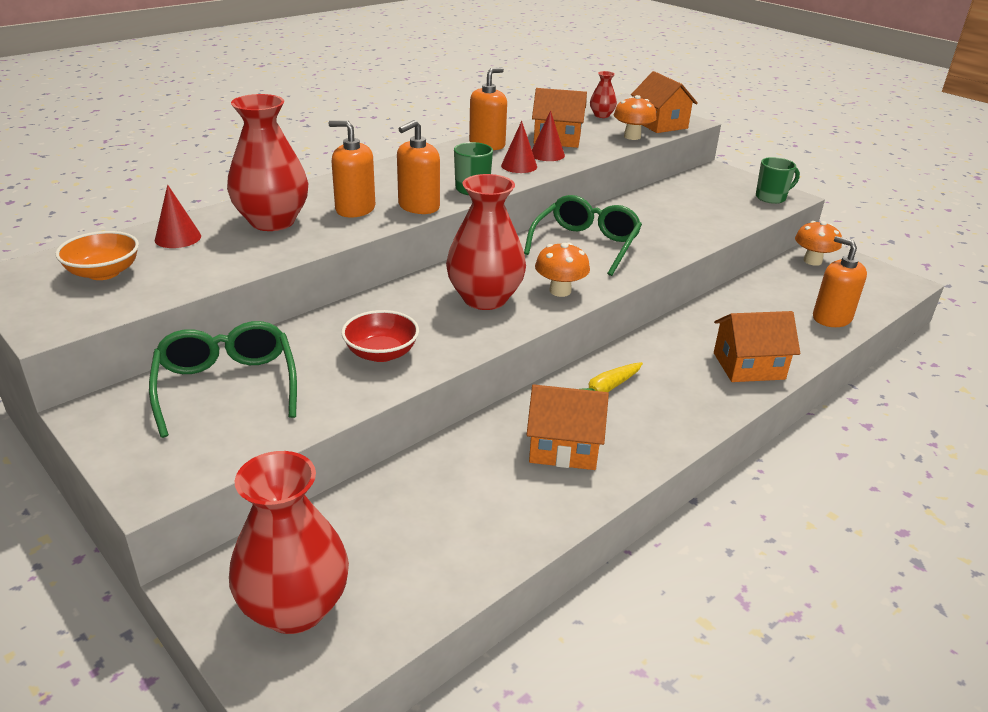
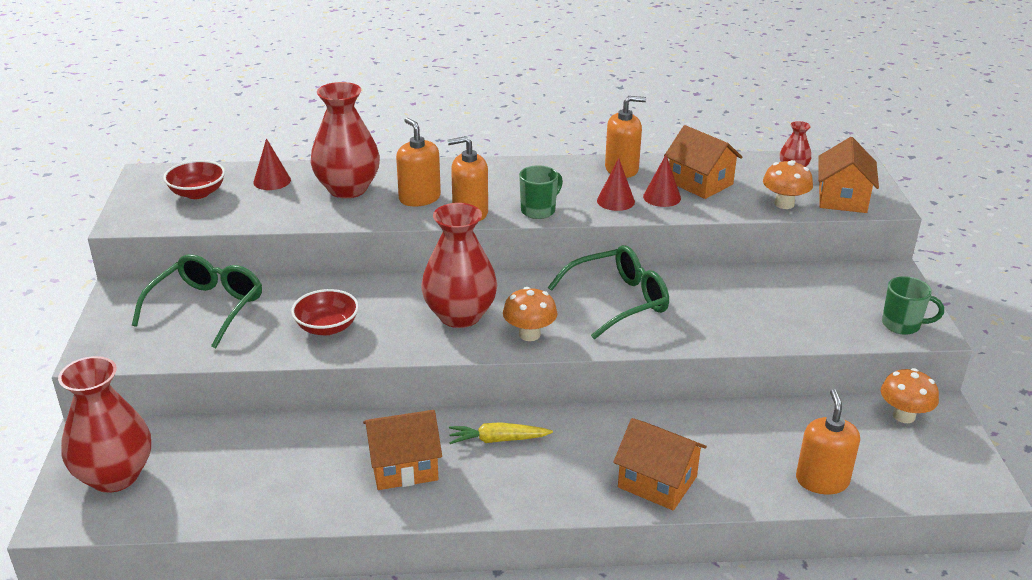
camera: 40 degrees right, 0 degrees up
(104, 272) = (197, 193): orange bowl -> red bowl
(564, 447) = (403, 466): orange house -> orange house turned 60 degrees counterclockwise

